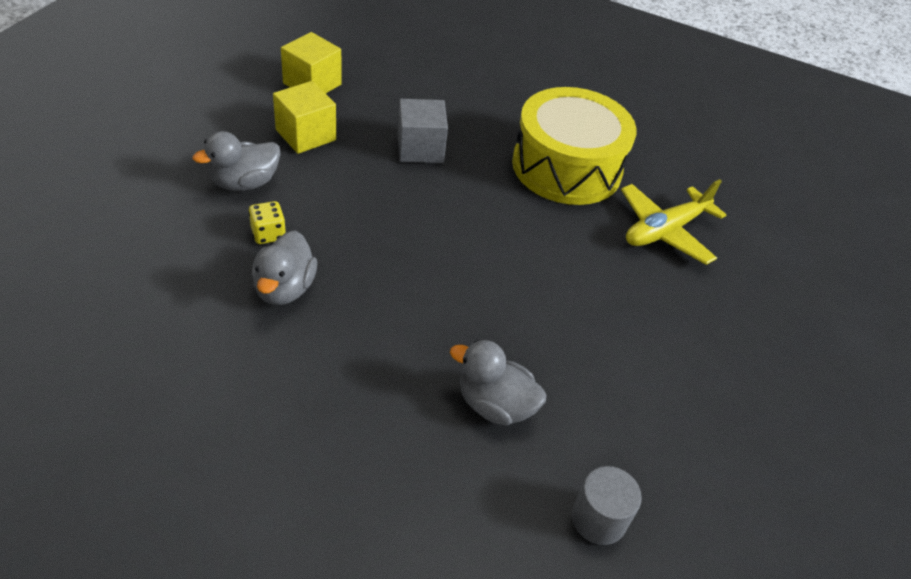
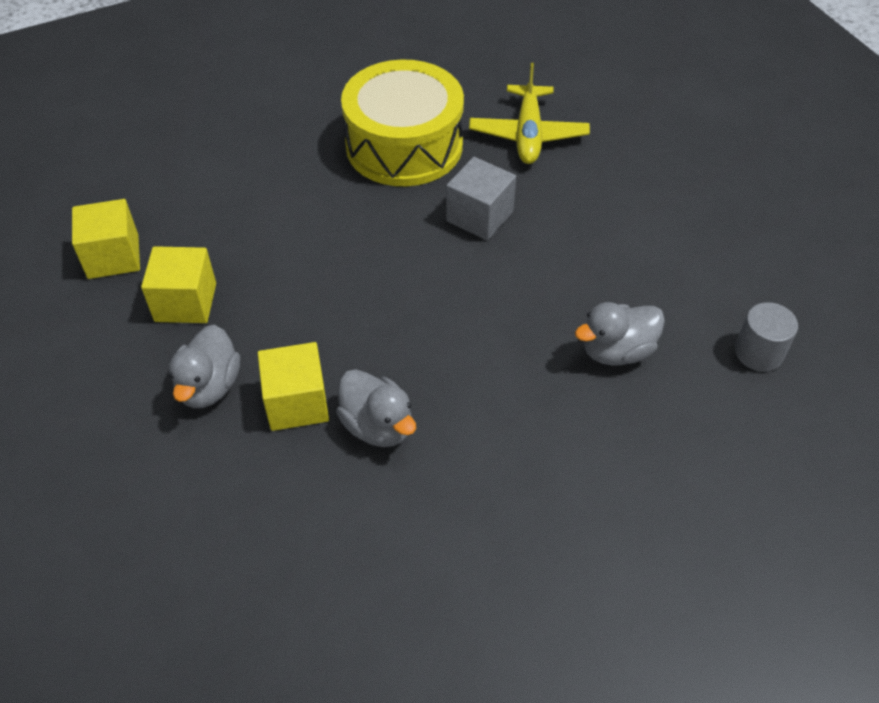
camera: 45 degrees left, 5 degrees up
(268, 234) = (297, 403): yellow dice -> yellow cube
(420, 148) = (288, 228): grey cube -> grey cube (479, 216)

